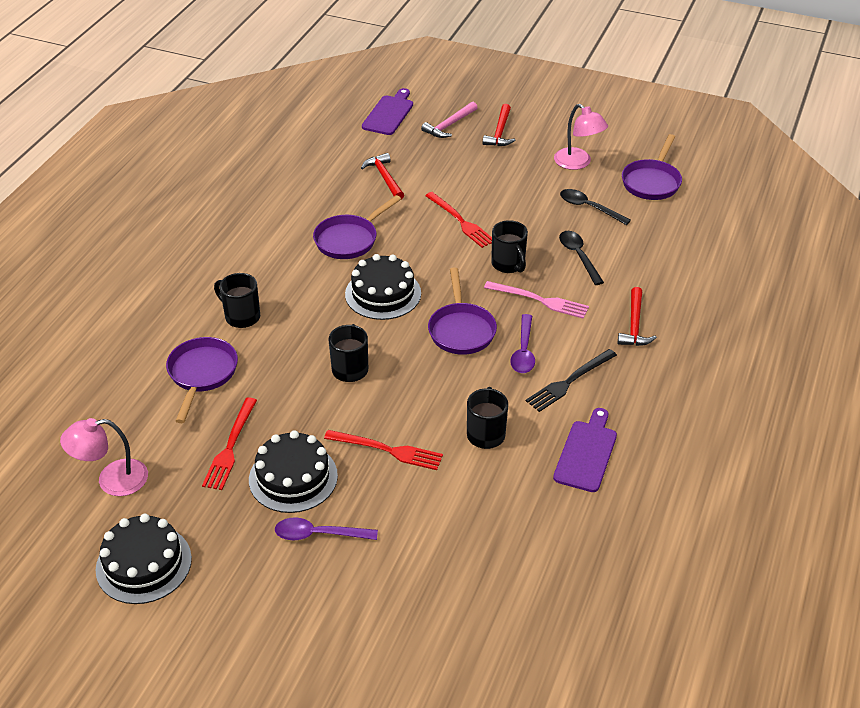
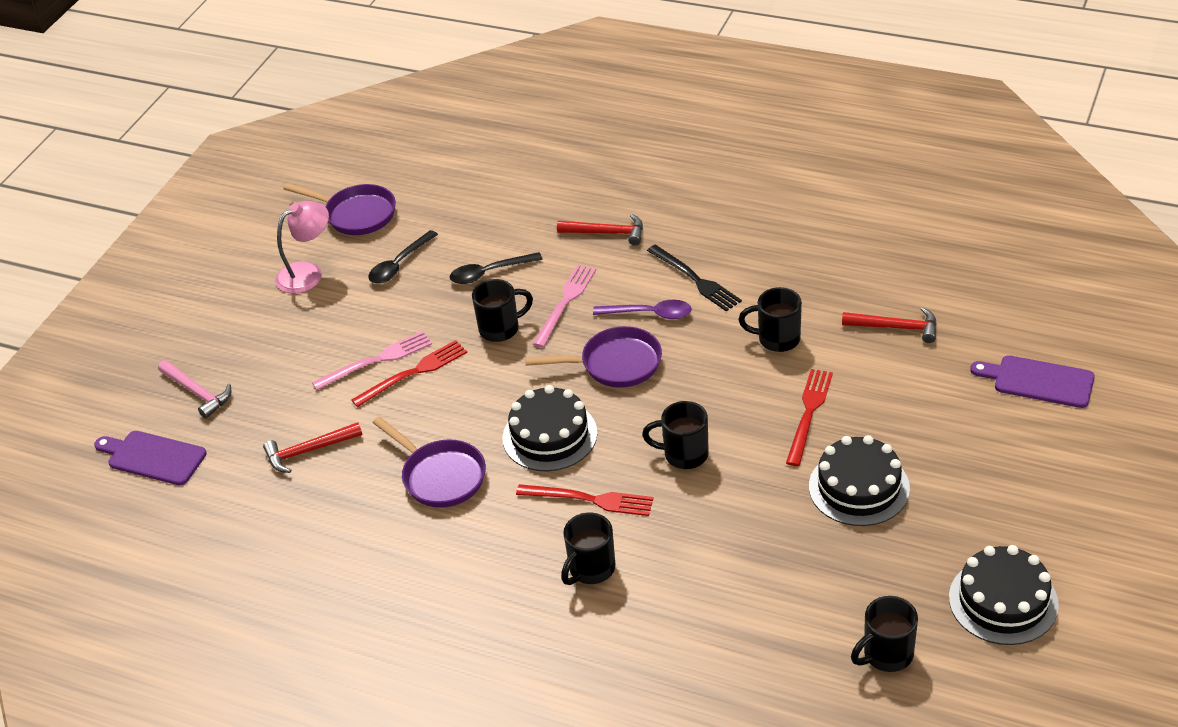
camera: 85 degrees left, 0 degrees up
(112, 480) = (886, 655): pink lamp -> black mug
(202, 374) = (699, 594): purple pan -> none
(230, 446) = (819, 549): red fork -> red fork (589, 500)
(318, 534) = (934, 458): purple spoon -> none
(476, 203) = (376, 360): none -> pink fork
(500, 132) = (225, 343): red hammer -> red hammer (896, 327)
(586, 453) = (796, 268): purple cutting board -> purple cutting board (1038, 381)

